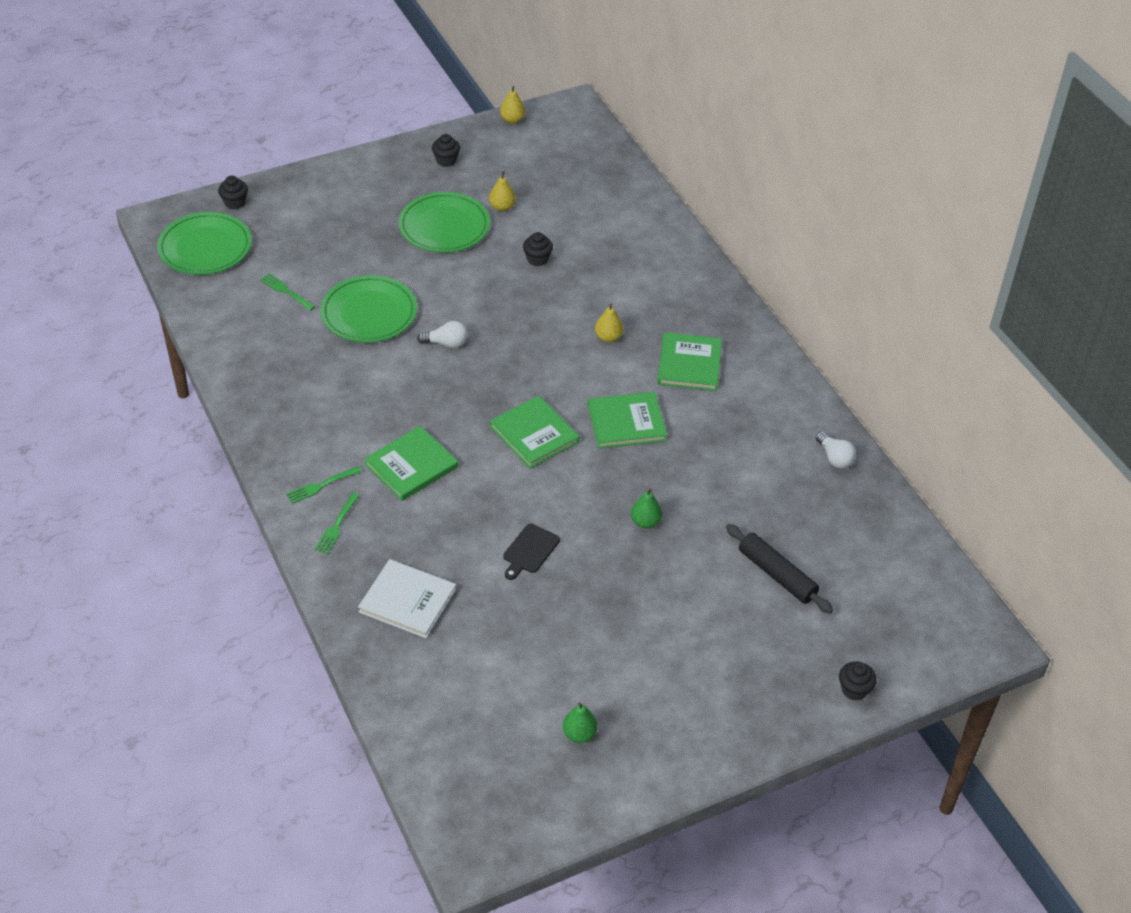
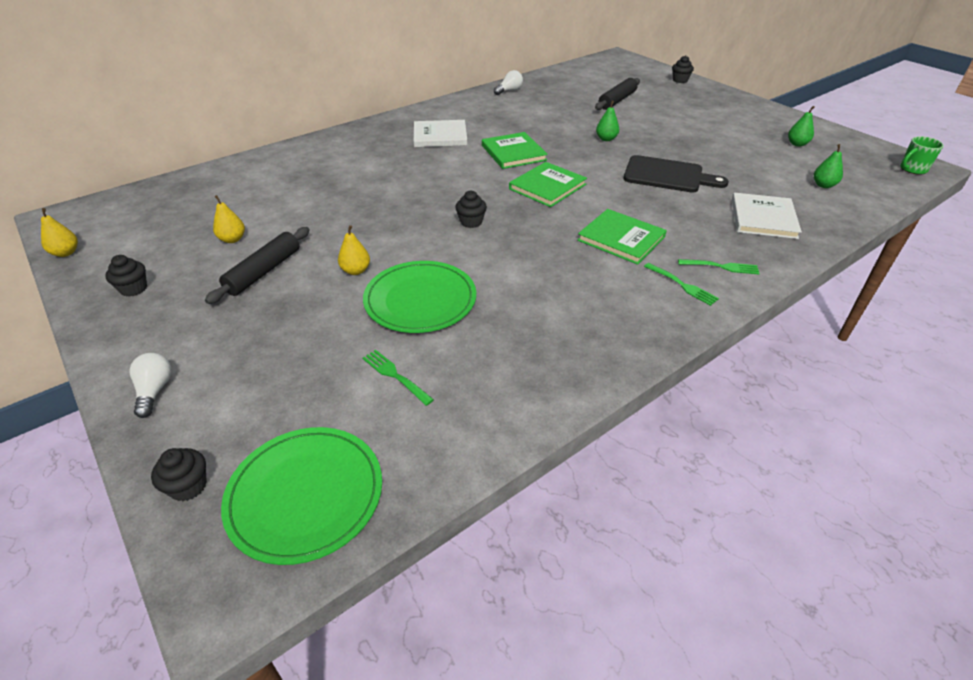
camera: 100 degrees left, 5 degrees down
(286, 291) = (396, 376): green fork -> green fork turned 105 degrees clockwise
(444, 226) = (263, 271): green plate -> black rolling pin
(446, 343) = (453, 243): white light bulb -> white light bulb (155, 391)
(459, 700) = (823, 185): none -> green pear
(470, 834) = (912, 169): none -> green mug
(529, 551) = (667, 175): black cutting board -> black cutting board, size x1.75
(537, 259) = (318, 210): black cupcake -> black cupcake (471, 222)
(608, 337) = (419, 168): yellow pear -> yellow pear (356, 271)
(689, 364) = (440, 136): green book -> white book

